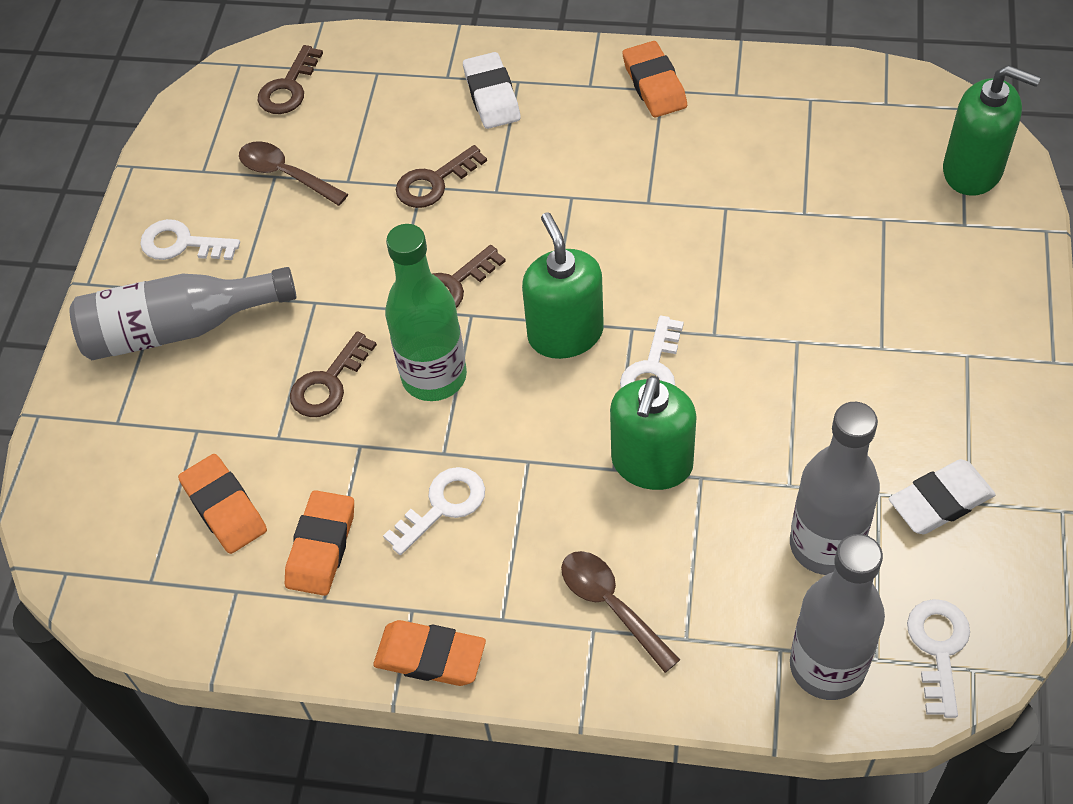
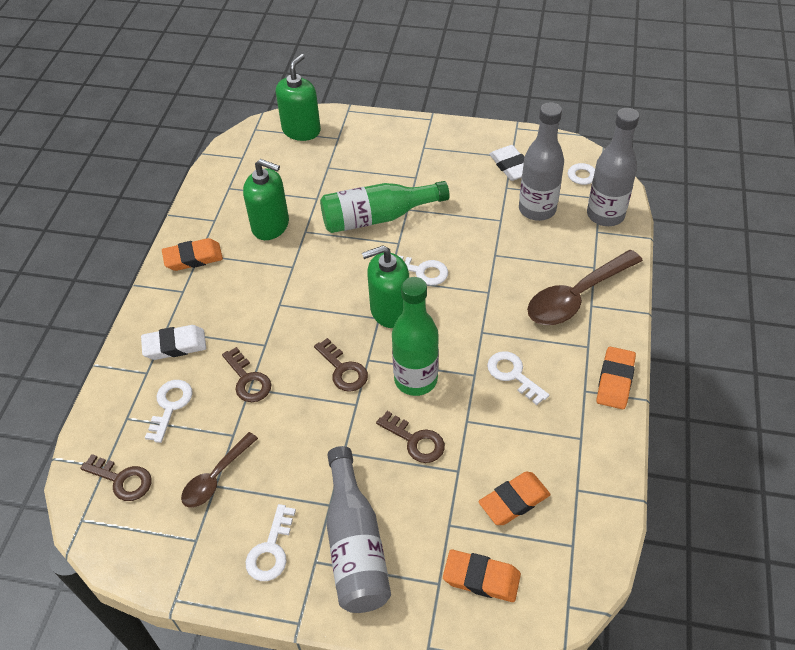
camera: 90 degrees left, 5 degrees down
(321, 547) = (543, 440): orange eraser -> orange eraser (481, 578)
(394, 110) = (170, 406): none -> white key
(611, 605) = (576, 297): brown spoon -> brown spoon, size x1.68
(652, 463) = (485, 275): green soap dispenser -> green soap dispenser (270, 226)
(770, 300) = (378, 217): none -> green bottle

